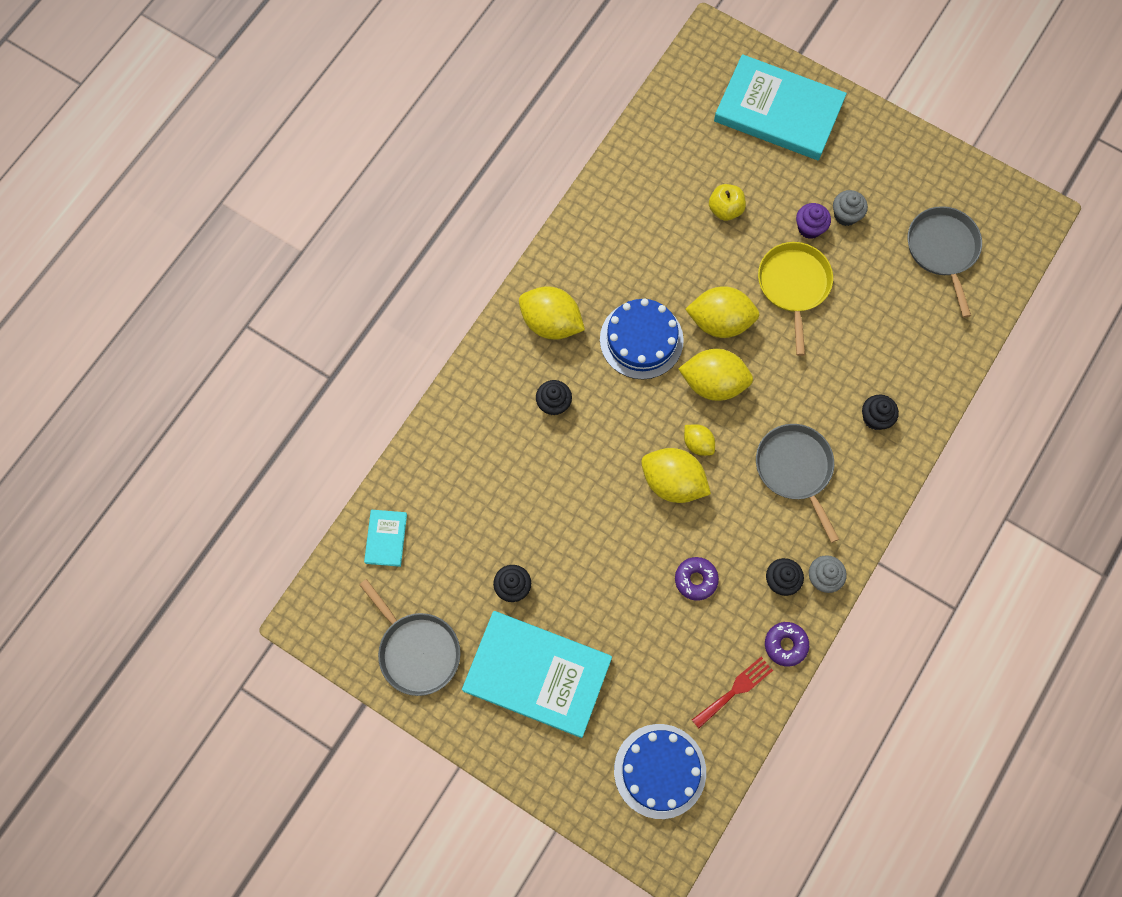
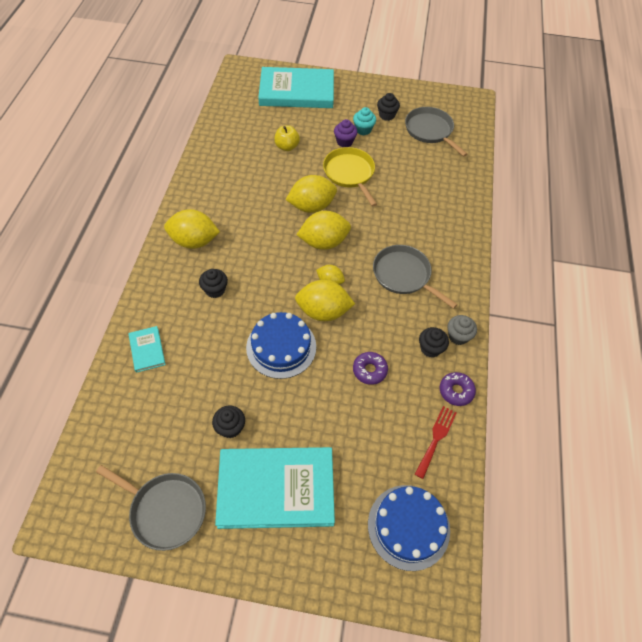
camera: 25 degrees left, 15 degrees down
(386, 538) = (111, 429): turquoise book -> turquoise book (147, 350)
(641, 339) = (263, 232): blue cake -> blue cake (281, 347)
(845, 215) = (363, 130): grey cupcake -> turquoise cupcake
(875, 418) = (439, 229): black cupcake -> black cupcake (386, 115)

